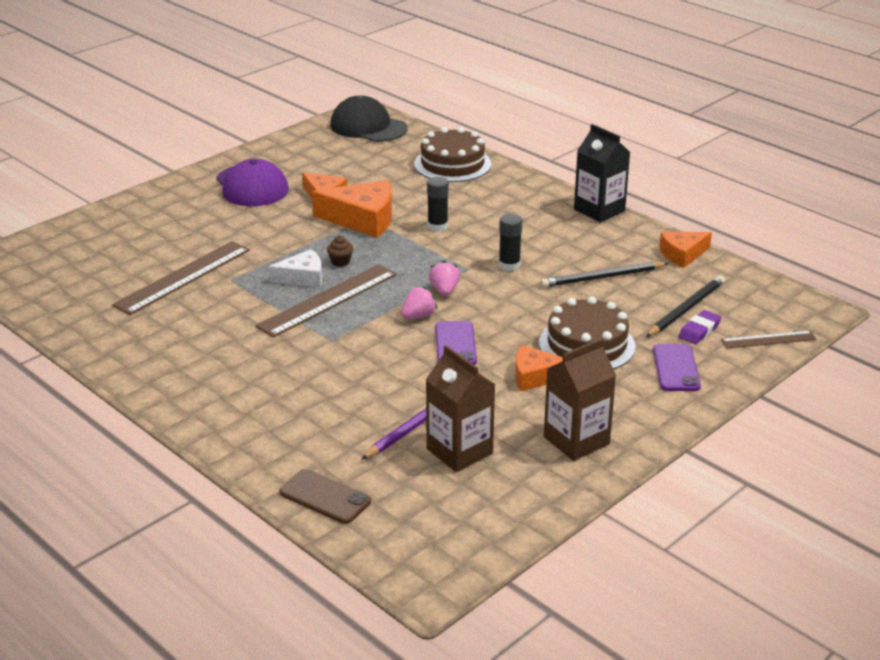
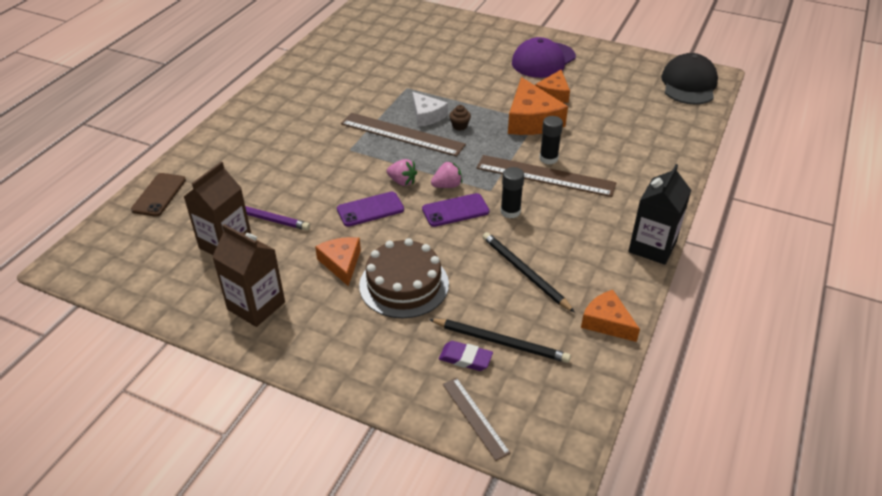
camera: 70 degrees right, 10 degrees up
(183, 277) = (399, 69): brown ruler -> brown ruler (545, 176)
(452, 164) = (663, 141): brown cake -> none
(676, 368) = (390, 352): purple phone -> purple phone (455, 210)

